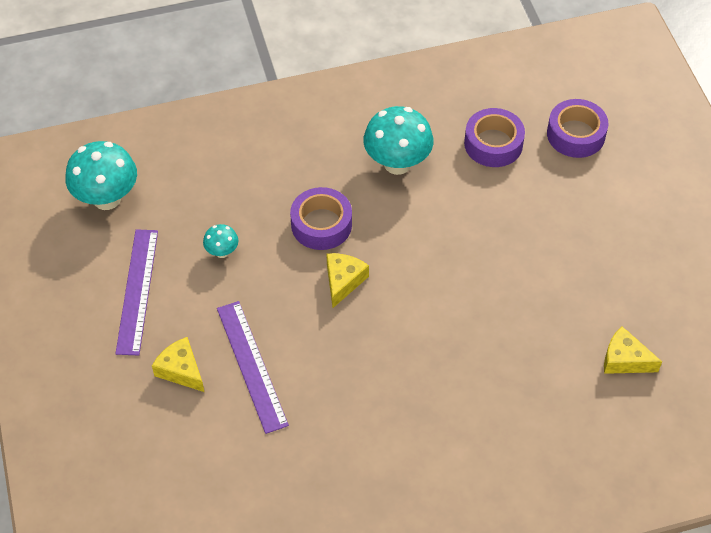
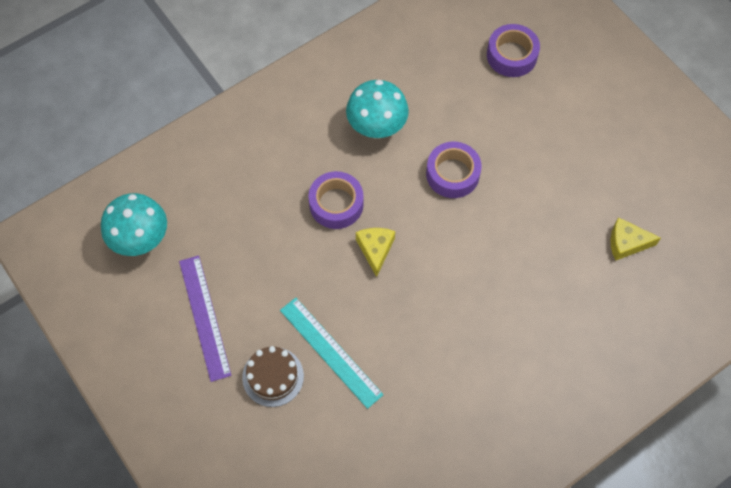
camera: 20 degrees left, 10 degrees up
(181, 370) = (273, 376): yellow cheese -> brown cake
(222, 252) = (262, 257): turquoise mushroom -> none
(251, 365) = (330, 352): purple ruler -> turquoise ruler
(493, 144) = (448, 85): purple tape -> purple tape (452, 174)

